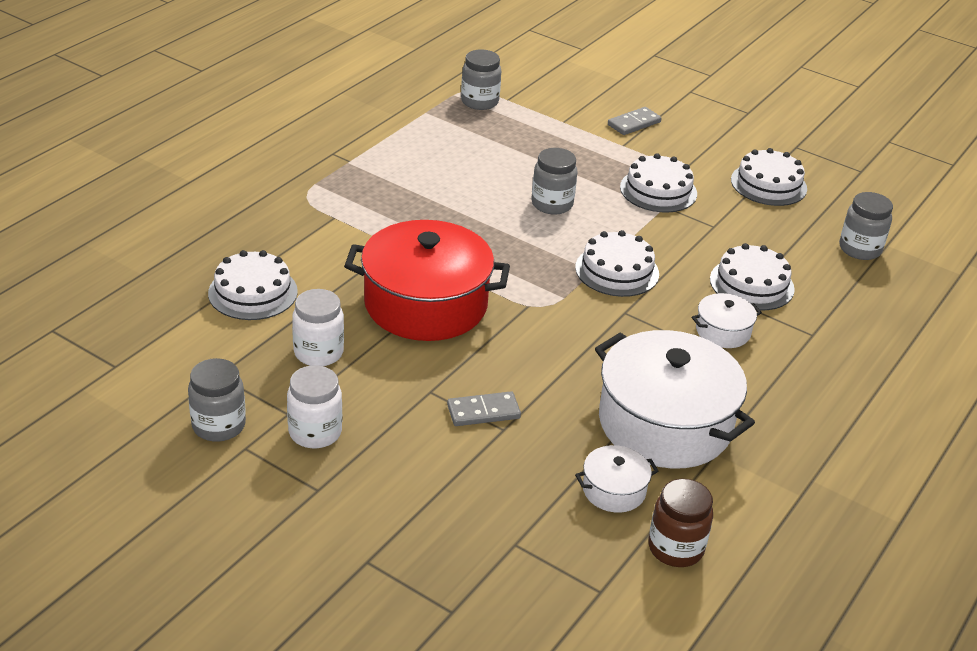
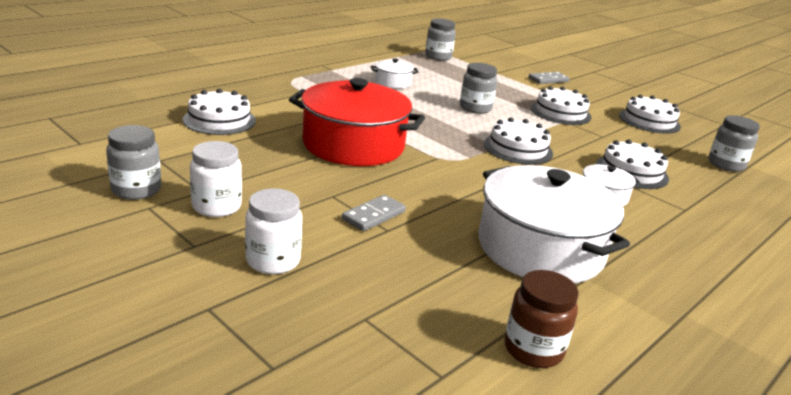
camera: 10 degrees right, 10 degrees down
(318, 353) = (250, 159): white jar -> white jar (273, 261)
(483, 412) = (374, 215): grey domino -> grey domino turned 45 degrees counterclockwise
(614, 490) = (479, 290): white pot -> white pot (393, 82)

